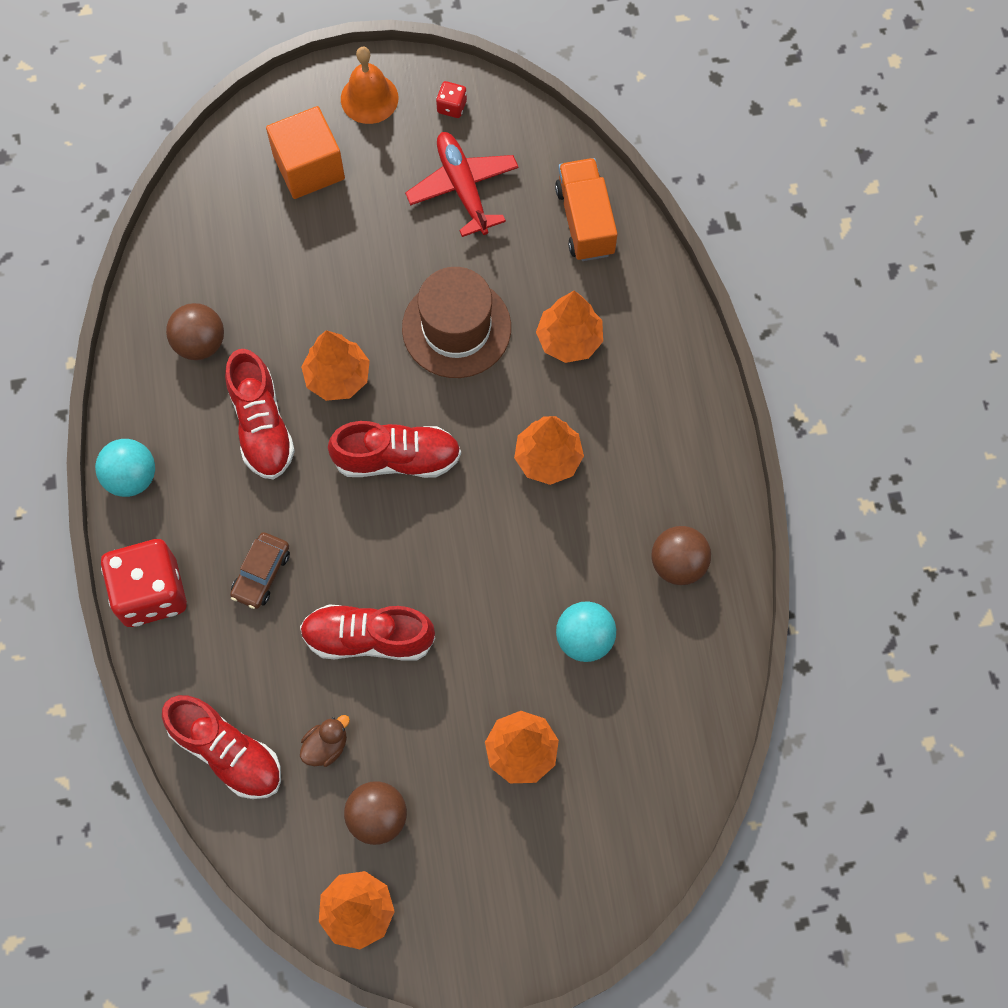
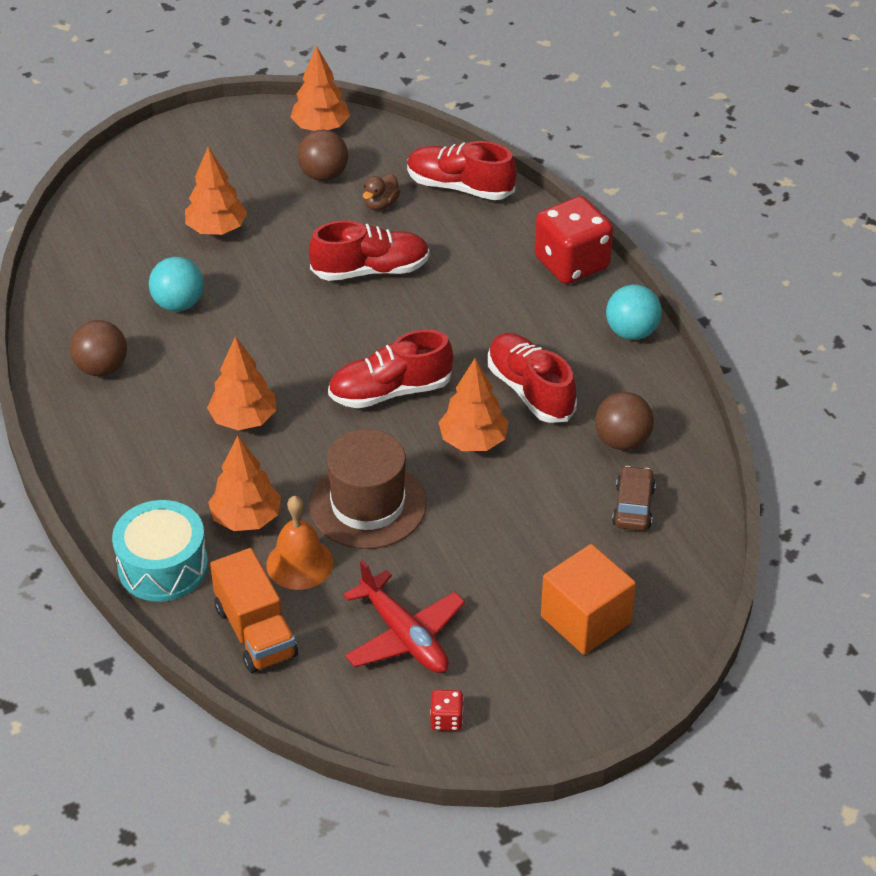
camera: 165 degrees right, 25 degrees down
(261, 574) = (481, 292): brown car -> brown car (633, 506)
(369, 98) = (548, 707): orange bell -> orange bell (299, 563)
(652, 306) = (163, 566): none -> turquoise drum

